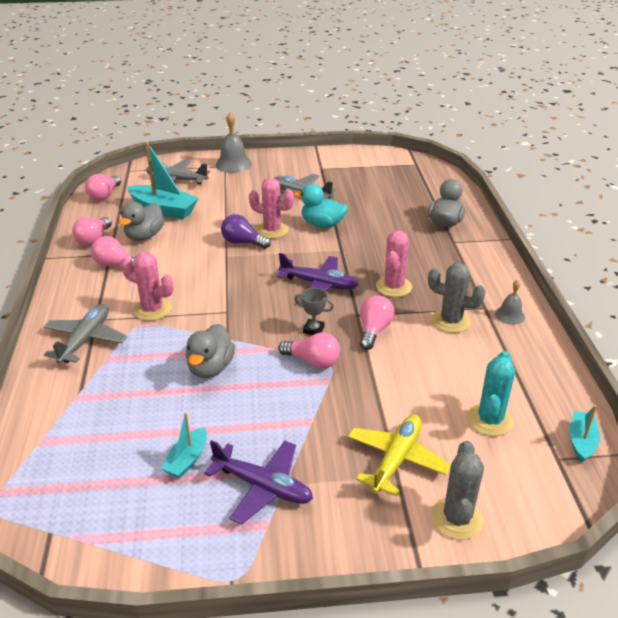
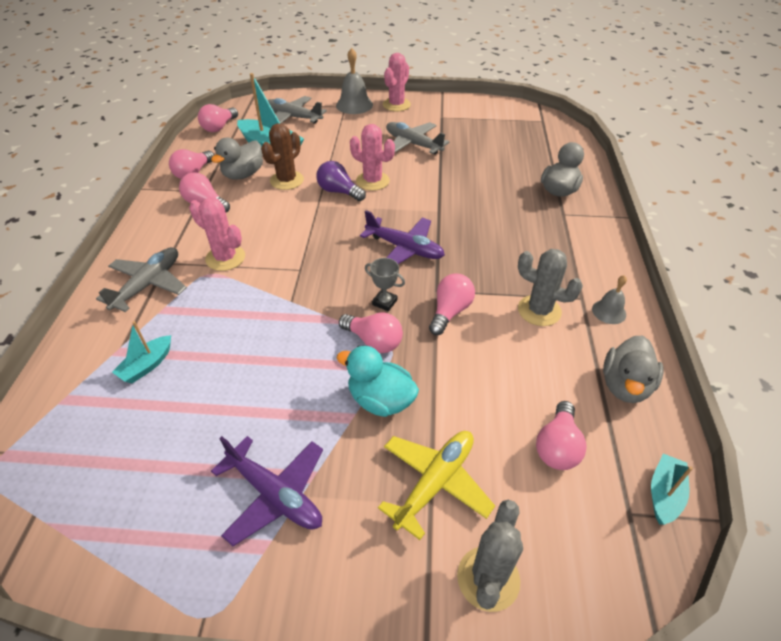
camera: 10 degrees right, 10 degrees up
(187, 459) = (204, 445): turquoise boat -> turquoise boat (147, 365)
(189, 237) = (287, 180): none -> brown cactus
(210, 368) = (263, 334): grey duck -> grey duck (625, 385)
(322, 224) = (426, 179): turquoise duck -> turquoise duck (380, 400)
(394, 287) = (485, 261): pink cactus -> pink cactus (396, 105)
(490, 420) = (557, 446): turquoise cactus -> pink light bulb

